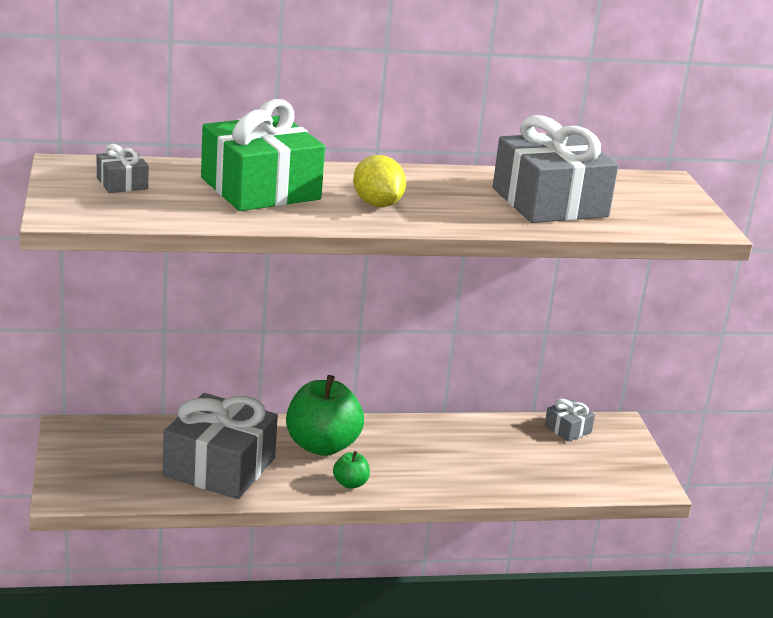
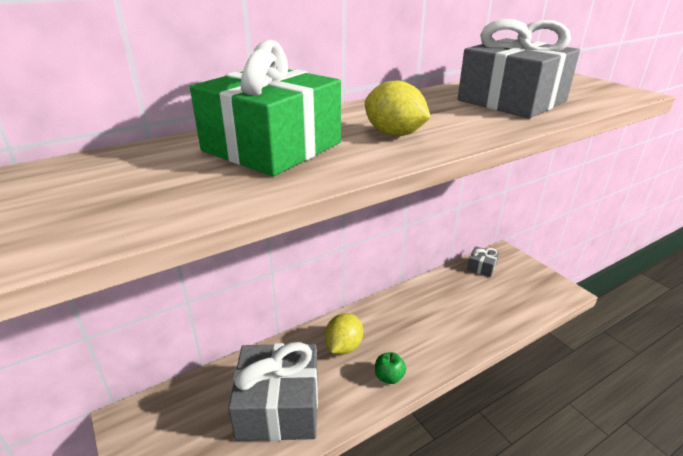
camera: 20 degrees left, 5 degrees up
(122, 183) = (110, 179): grey gift -> none
(322, 446) = (343, 346): green apple -> yellow lemon

